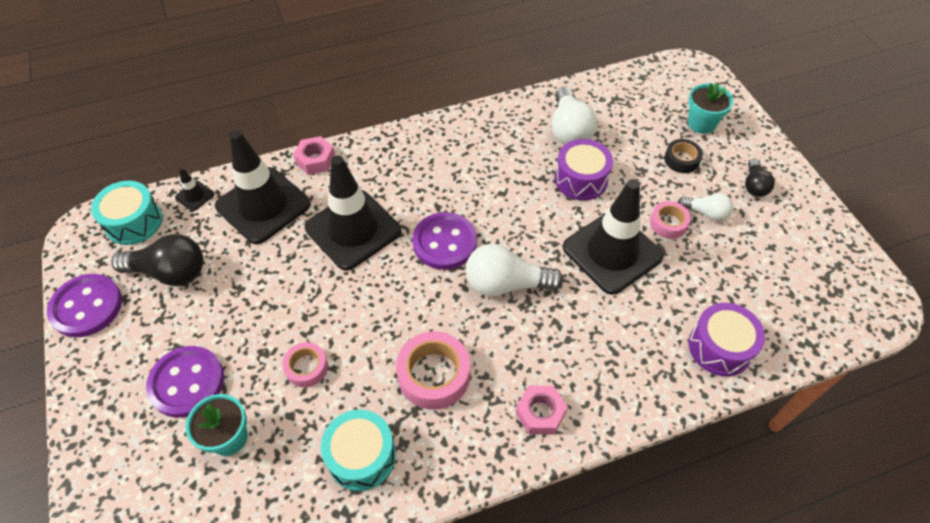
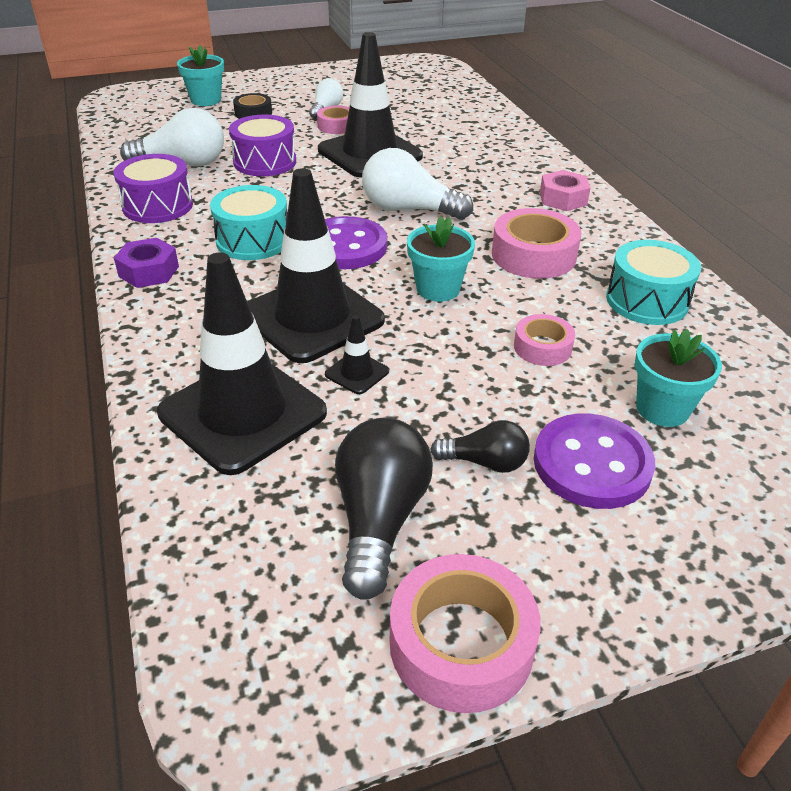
camera: 90 degrees left, 15 degrees down
(87, 307) = (461, 643): purple button -> pink tape
(134, 222) = (243, 603): turquoise drum -> turquoise drum (253, 240)
(195, 196) = (194, 510): black traffic cone -> black traffic cone (357, 373)
(315, 160) = (156, 360): pink nut -> none
(384, 303) = (438, 289): none -> turquoise flower pot
(410, 139) = (149, 271): none -> purple nut
(506, 284) = (409, 210): white light bulb -> white light bulb turned 105 degrees clockwise
(720, 347) = (477, 119): purple drum -> purple drum (158, 206)
(754, 185) = (297, 88): black light bulb -> black light bulb (485, 462)

